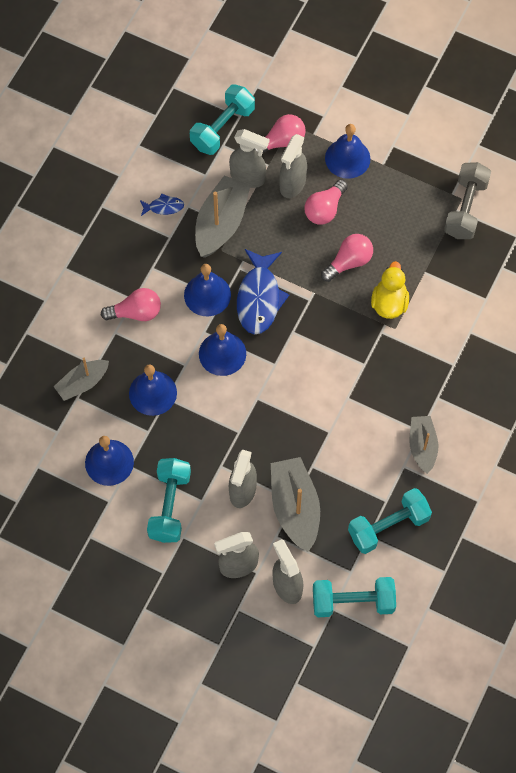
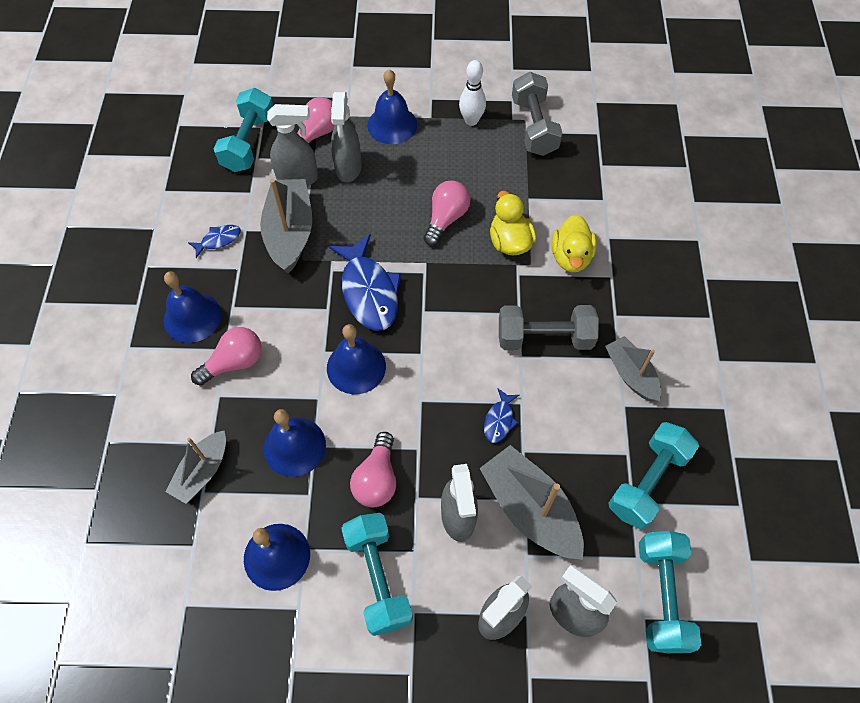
camera: 25 degrees left, 5 degrees down
(207, 295) = (309, 311): blue bell -> blue bell (192, 317)
(306, 437) = (499, 420): none -> blue fish
(325, 209) = (394, 178): pink light bulb -> pink light bulb (377, 479)
(353, 602) = (661, 596): turquoise dumbbell -> turquoise dumbbell turned 60 degrees counterclockwise
(373, 391) = (544, 338): none -> grey dumbbell
(415, 181) = (471, 121): none -> white bowling pin
(430, 336) = (571, 257): none -> yellow duck

